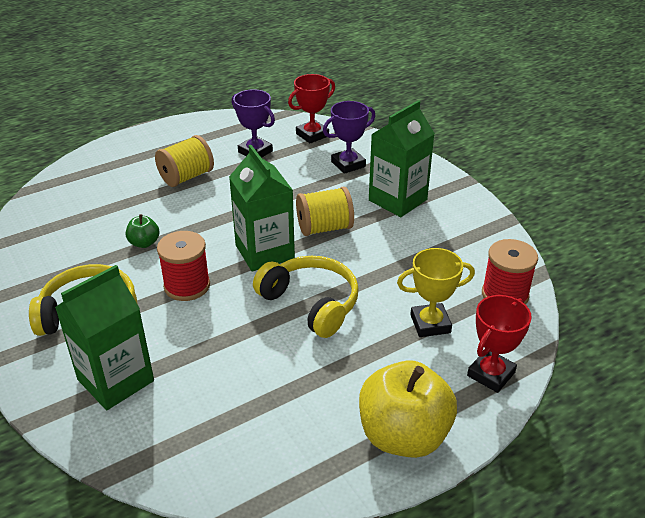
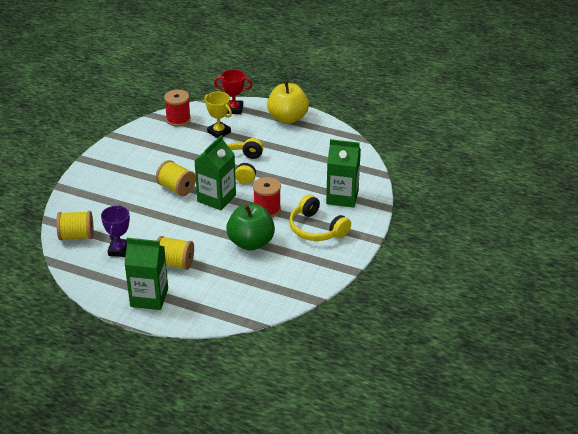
camera: 125 degrees left, 0 degrees up
(144, 243) = (251, 242): green apple -> green apple, size x2.21
(312, 135) = (76, 236): red trophy -> yellow spool
(348, 164) = (102, 206): purple trophy -> none
(397, 200) = (126, 174): green carton -> green carton (149, 297)

